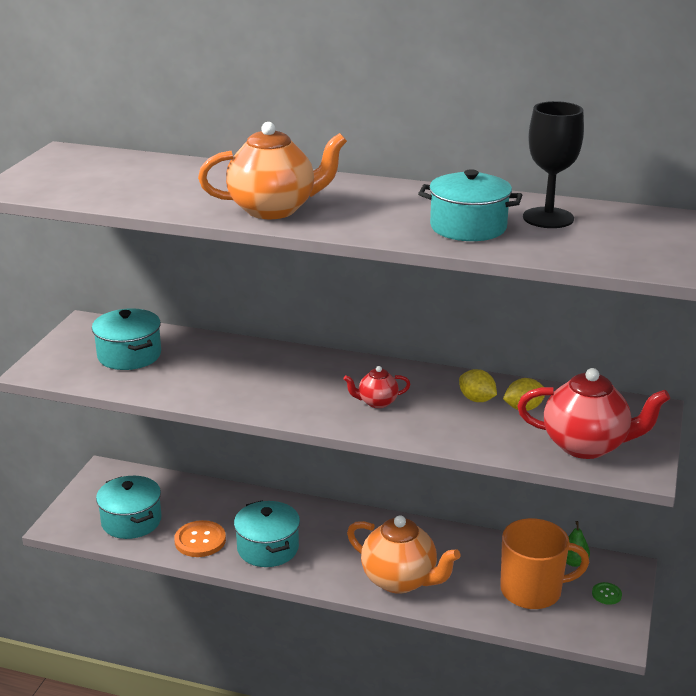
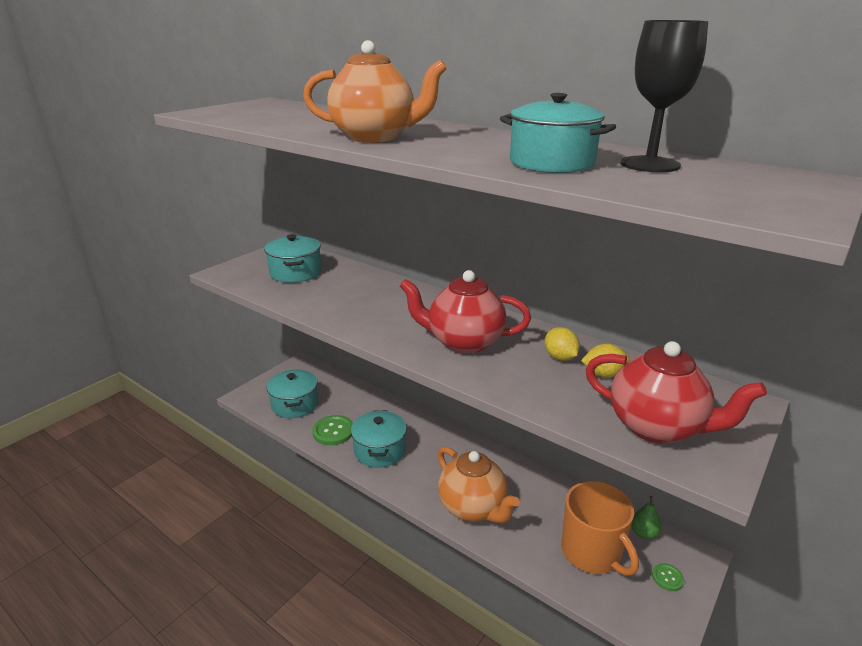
camera: 20 degrees right, 0 degrees up
(200, 540) = (333, 431): orange button -> green button
(377, 402) = (464, 342): red teapot -> red teapot, size x2.00
(532, 590) = (592, 552): orange mug -> orange mug turned 45 degrees clockwise

